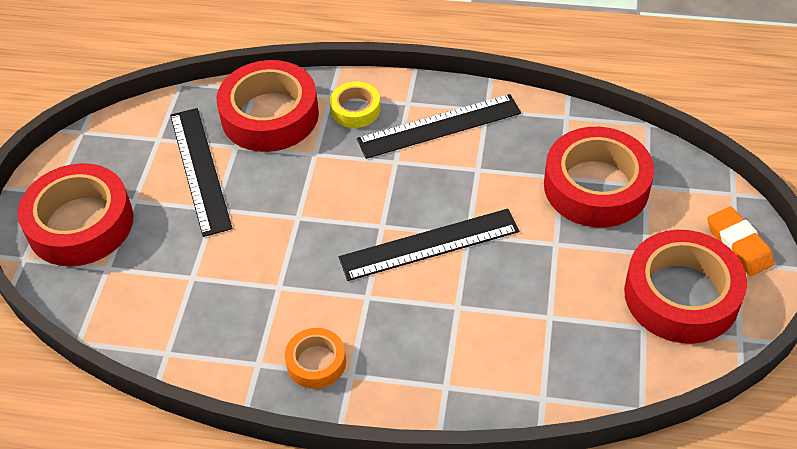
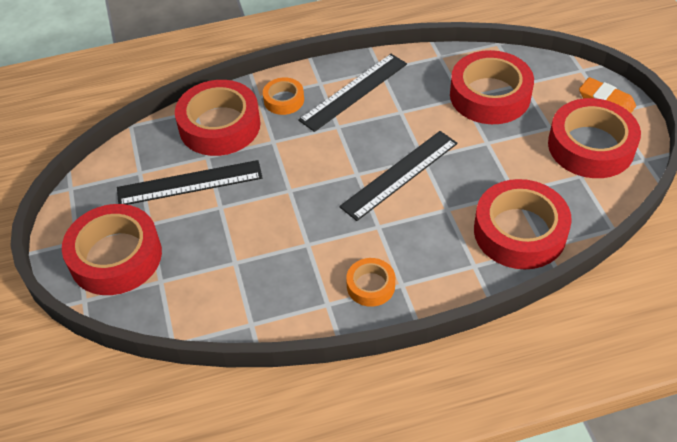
camera: 25 degrees left, 0 degrees up
(200, 170) = (189, 183): black ruler -> black ruler turned 60 degrees counterclockwise
(355, 109) = (284, 100): yellow tape -> orange tape
(525, 367) = (519, 231): none -> red tape

